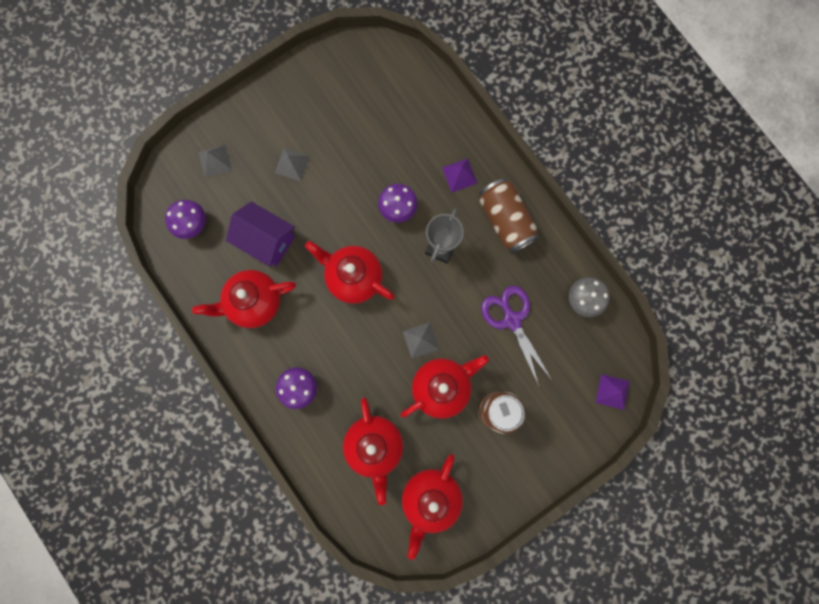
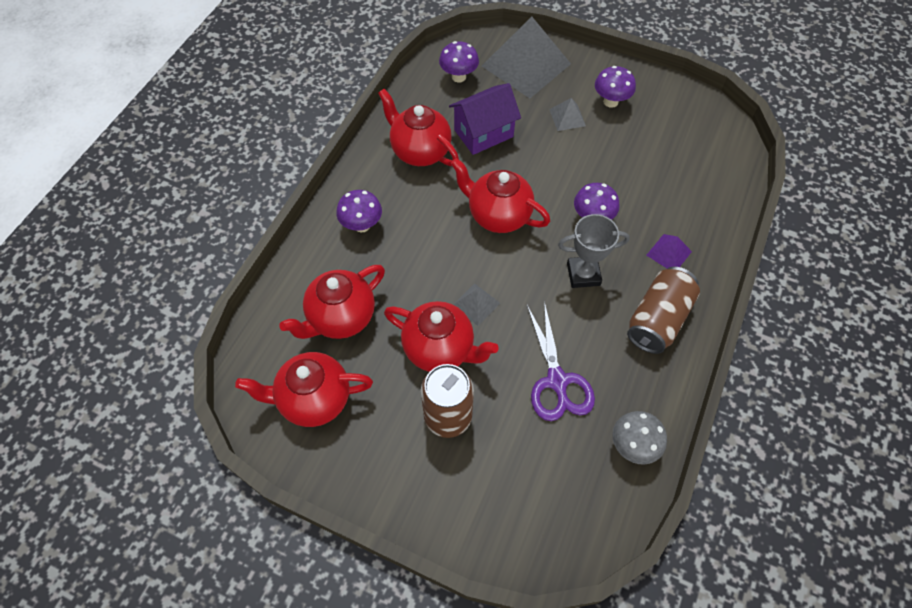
camera: 60 degrees right, 20 degrees down
(215, 161) = (526, 64): grey pyramid -> grey pyramid, size x2.27
(267, 240) = (483, 133): purple house -> purple house turned 60 degrees clockwise
(297, 119) = (610, 102): none -> purple mushroom
(353, 277) = (498, 215): red teapot -> red teapot turned 60 degrees counterclockwise
(511, 320) = (557, 381): purple scissors -> purple scissors turned 135 degrees clockwise
(612, 392) = (550, 540): purple pyramid -> none

